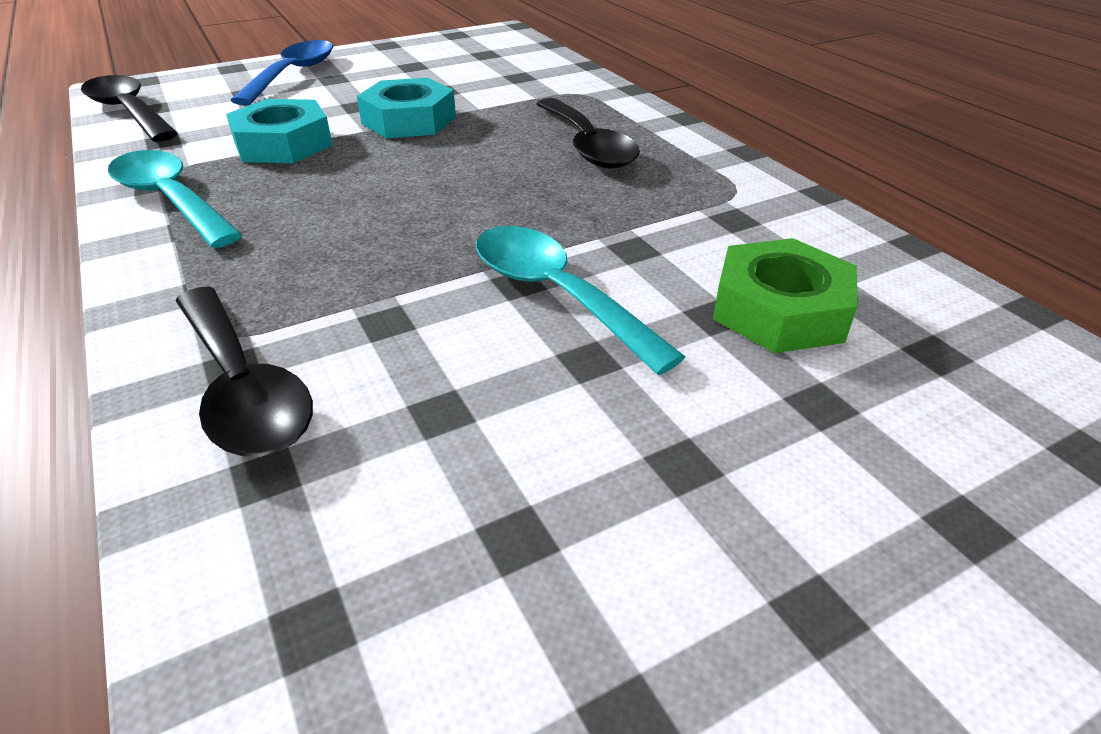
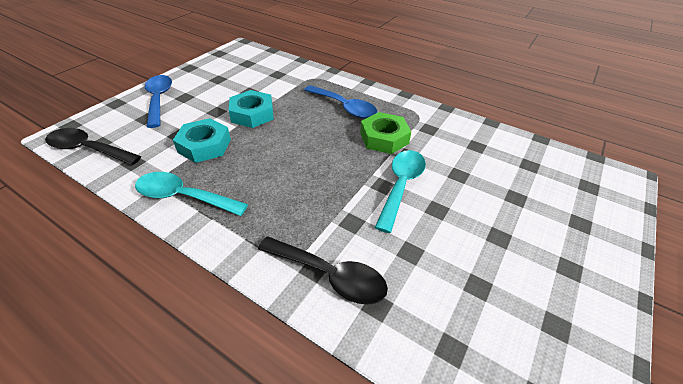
camera: 30 degrees left, 5 degrees up
(556, 294) = (401, 185): turquoise spoon -> turquoise spoon turned 90 degrees clockwise
(587, 146) = (344, 107): black spoon -> blue spoon
(780, 309) = (476, 165): green nut -> green nut (384, 138)

